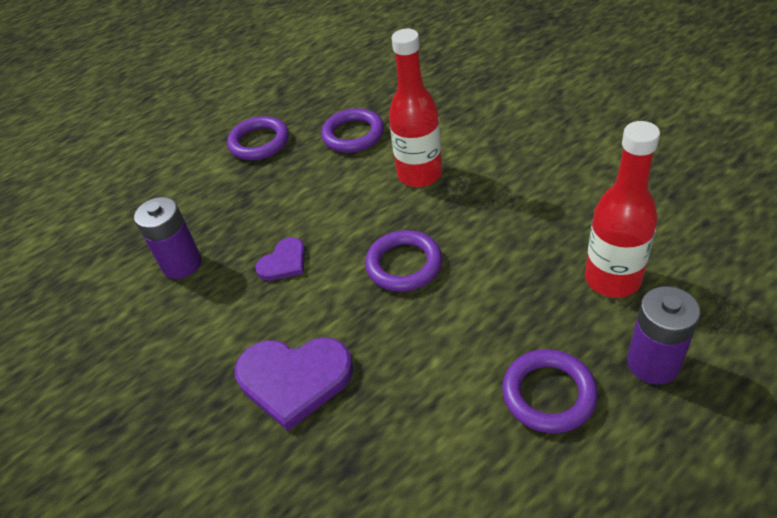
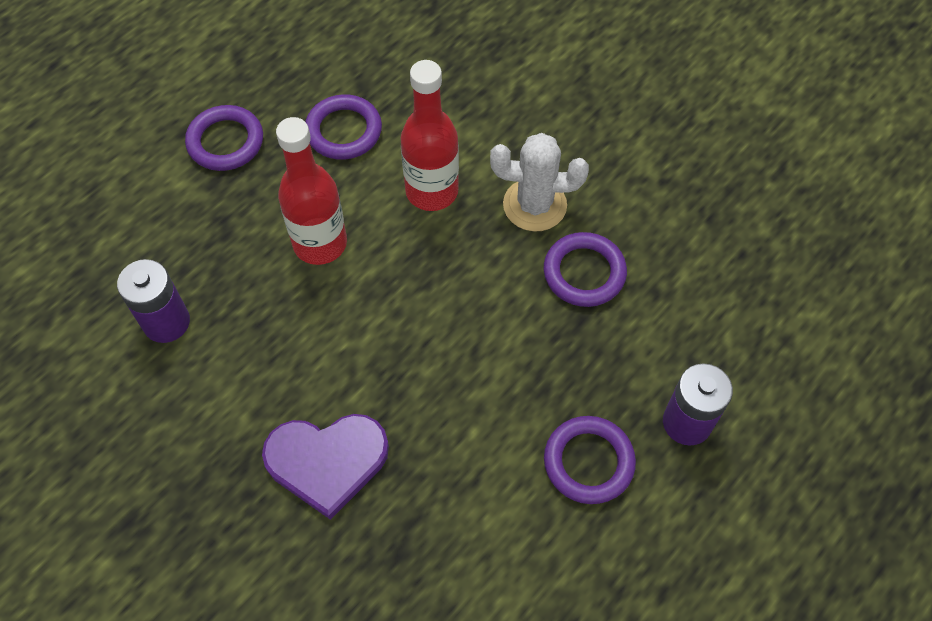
camera: 15 degrees left, 15 degrees up
(284, 262) = (289, 316): purple heart -> none
(404, 265) = (427, 316): purple ring -> purple ring (584, 273)
(508, 184) = (534, 205): none -> white cactus
(612, 279) = (648, 327): red bottle -> red bottle (320, 243)

